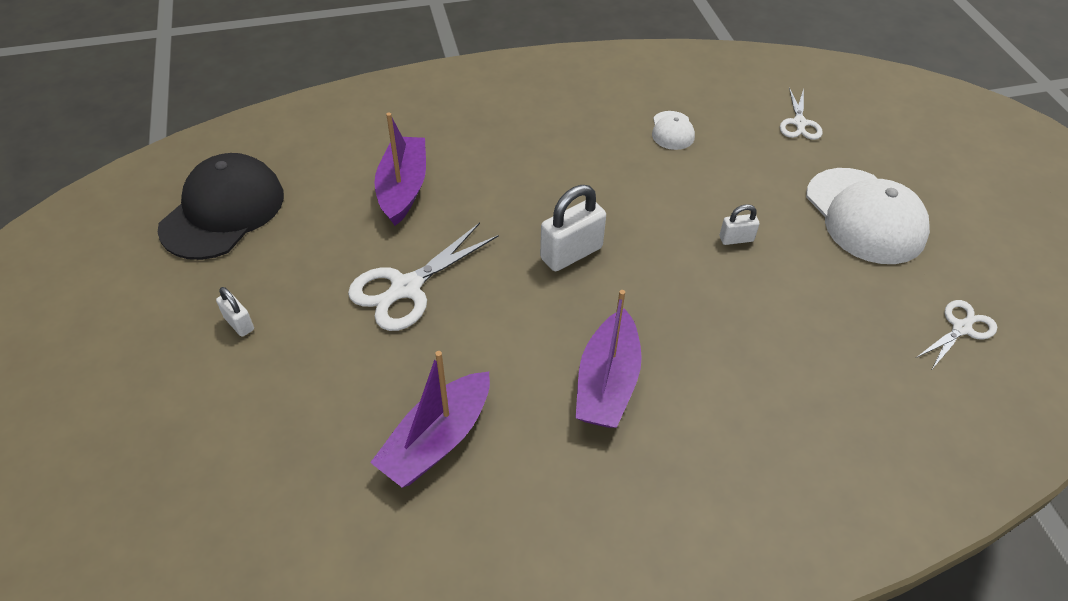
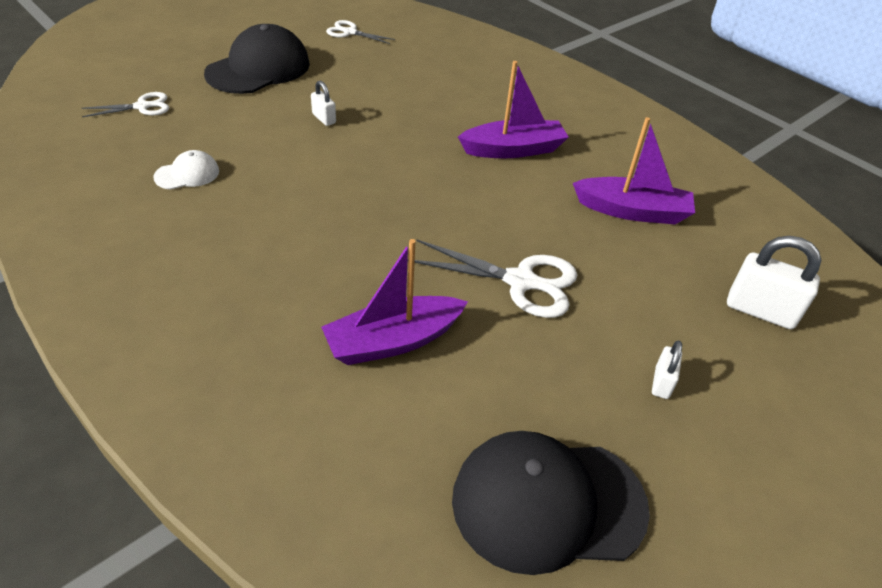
camera: 120 degrees left, 5 degrees down
(571, 253) = (401, 196): white padlock -> white padlock (760, 311)
(865, 216) = (259, 68): white cap -> black cap

